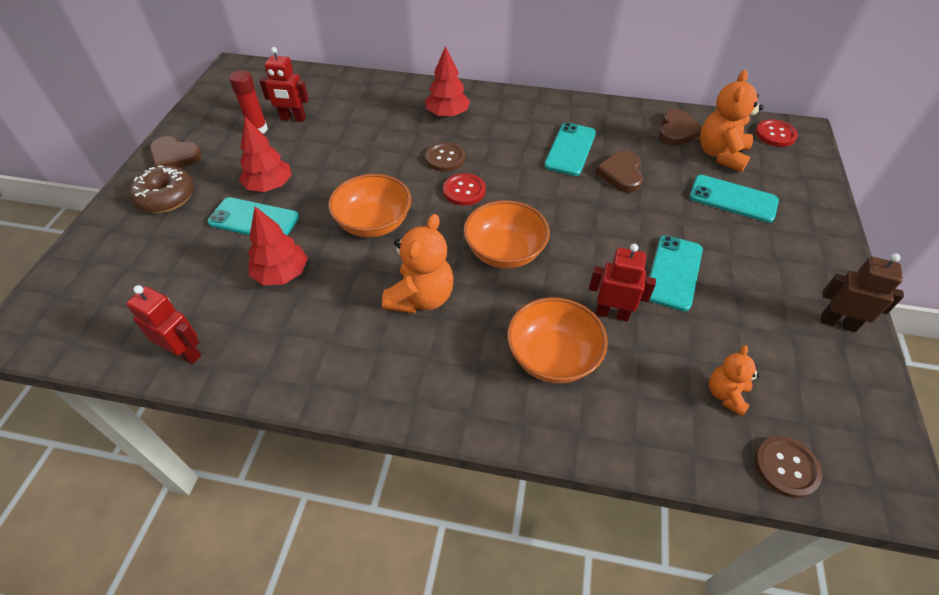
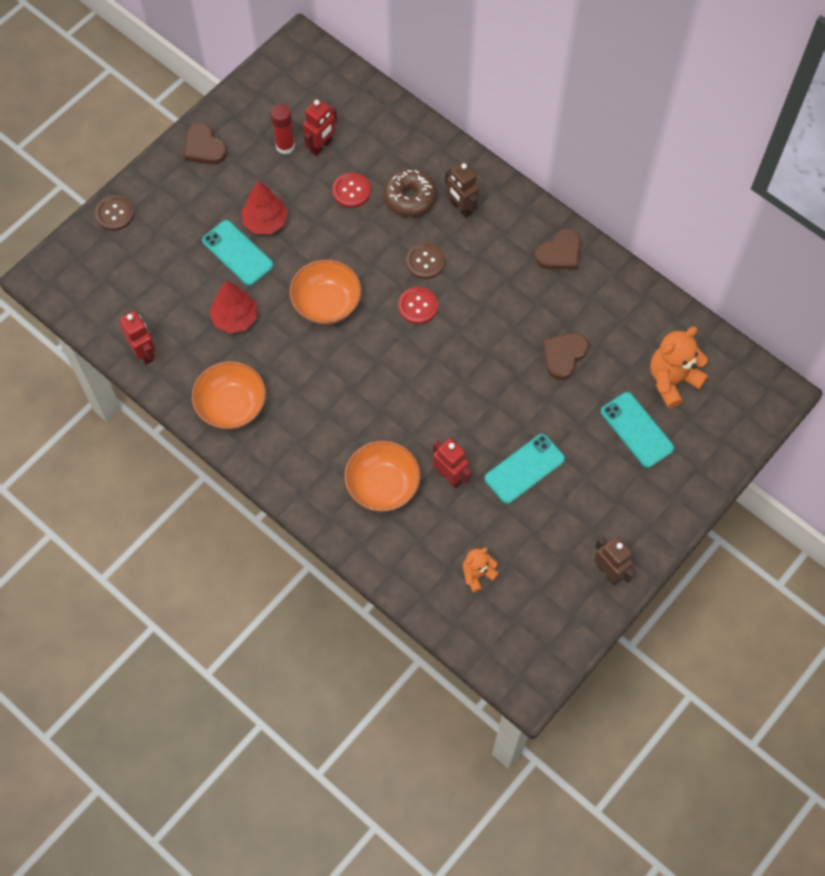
camera: 30 degrees right, 15 degrees up
(166, 197) = (181, 194): brown donut -> brown donut (410, 198)
(293, 118) = (321, 146): red robot -> red robot turned 90 degrees counterclockwise
(421, 297) = (322, 391): orange teddy bear -> none
(447, 114) = (461, 208): red tree -> brown robot
(505, 252) = (409, 383): orange bowl -> orange bowl (232, 406)
(570, 149) = (541, 306): turquoise phone -> none
(677, 131) = (658, 333): brown heart -> brown heart (560, 253)
(775, 134) = (747, 384): red button -> red button (351, 191)
(786, 467) = (473, 636): brown button -> brown button (115, 214)

